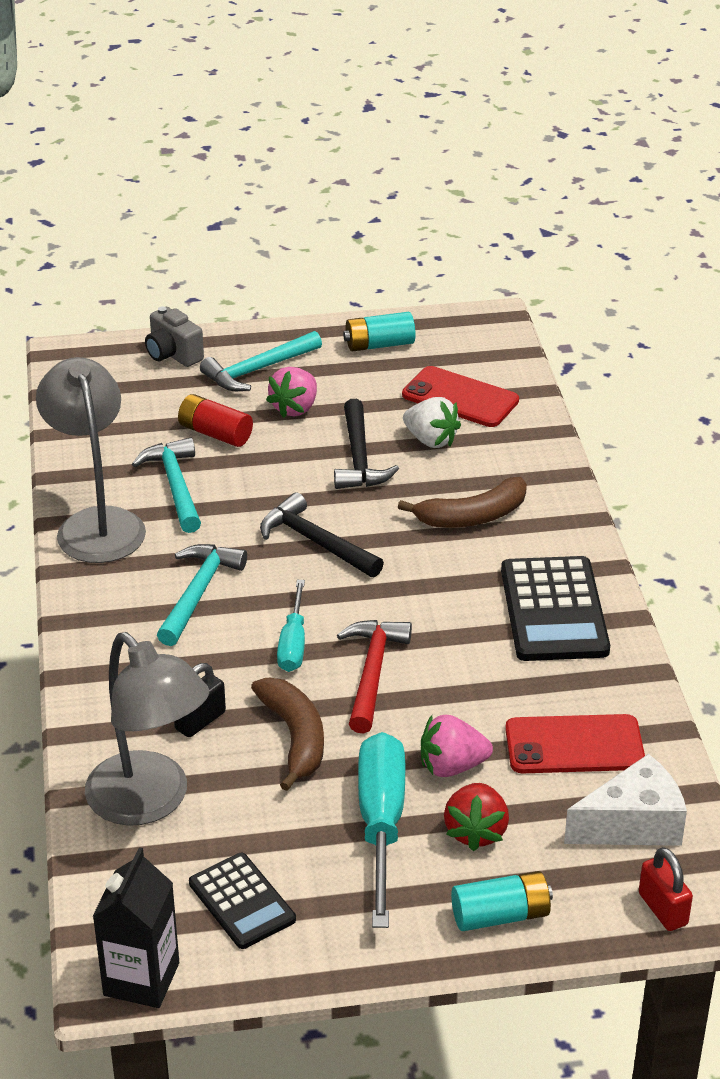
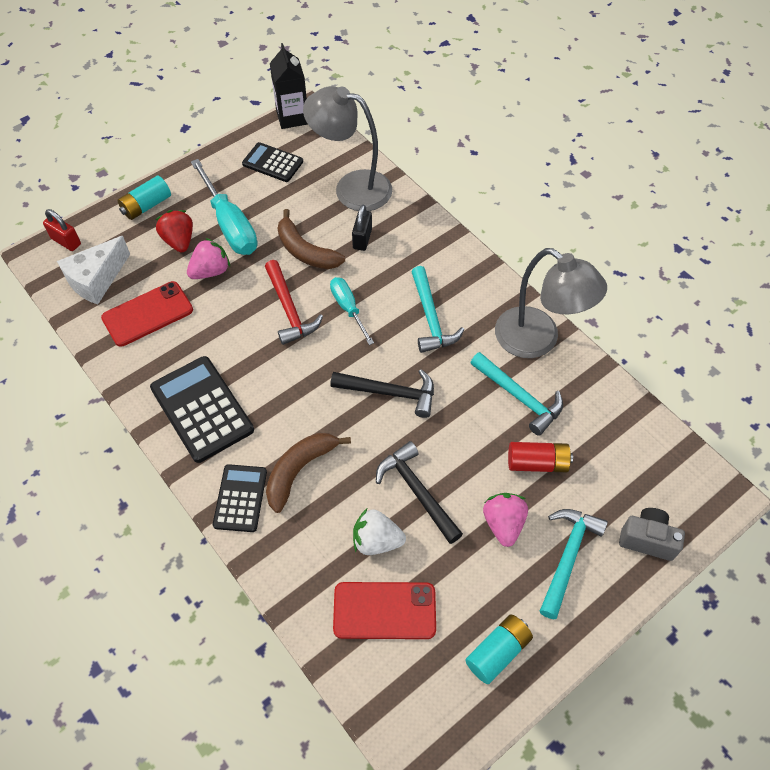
camera: 150 degrees right, 20 degrees up
(553, 518) = (240, 498): none -> black calculator

